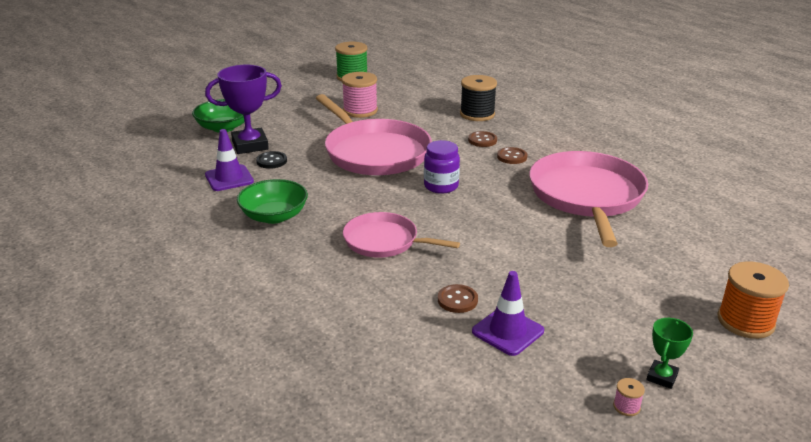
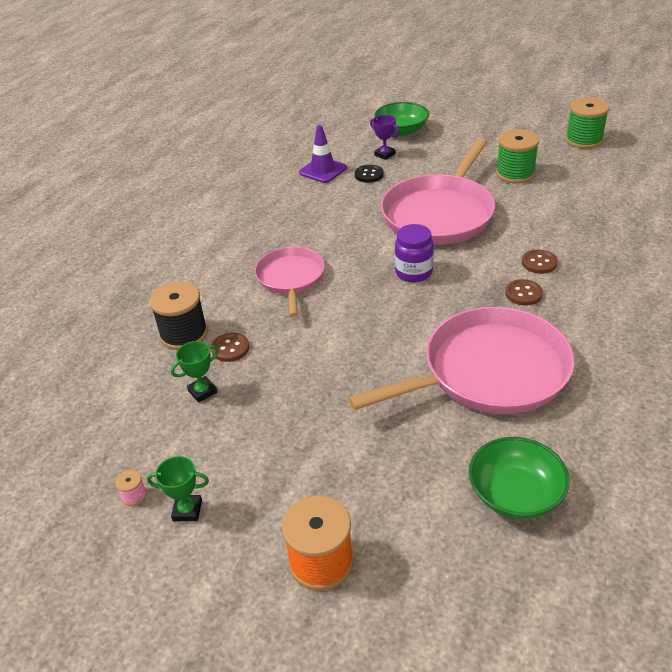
camera: 65 degrees right, 10 degrees up
(250, 145) = (385, 154): purple trophy -> purple trophy, size x0.51
(274, 216) = (285, 213): green bowl -> green bowl (515, 494)
(360, 111) = (515, 174): pink spool -> green spool
(477, 114) = (598, 238): black spool -> black spool (184, 334)
(507, 331) = (202, 391): purple traffic cone -> green trophy

